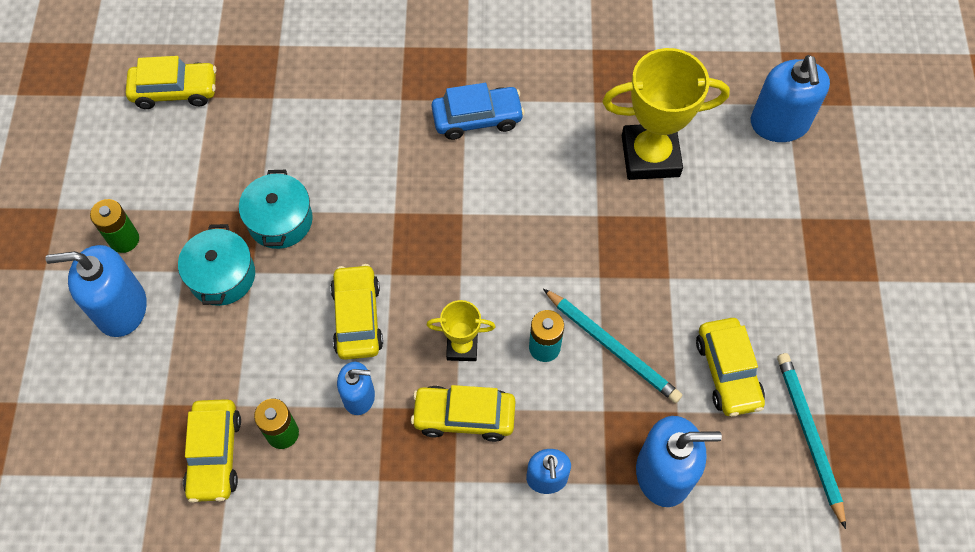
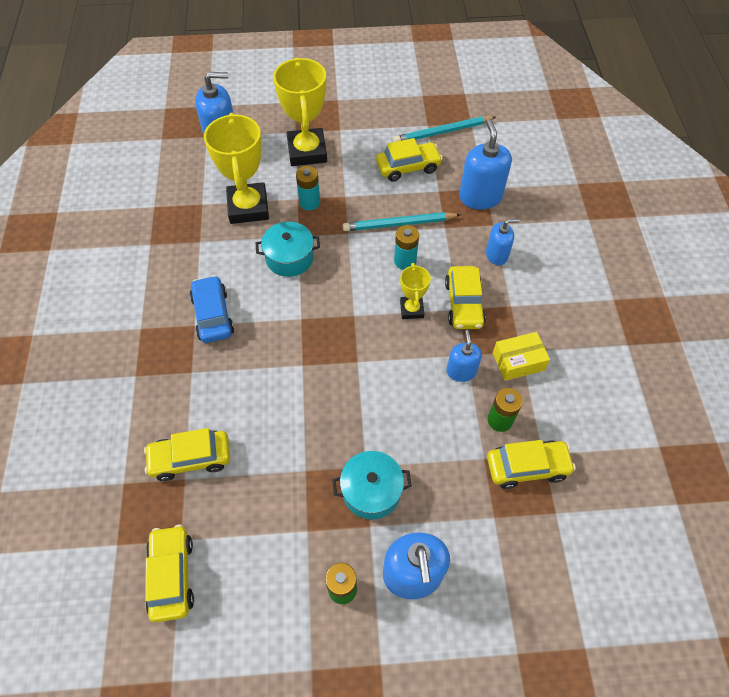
camera: 95 degrees left, 5 degrees down
(280, 220) = (314, 451): turquoise pot -> turquoise pot (289, 258)
(357, 318) = (397, 380): yellow car -> yellow car (190, 458)
(363, 473) = (518, 361): none -> yellow box
(612, 347) = (399, 224): turquoise pencil -> turquoise pencil turned 135 degrees counterclockwise
(657, 231) = (309, 202): none -> turquoise battery
(759, 232) = (307, 151): none -> yellow trophy

